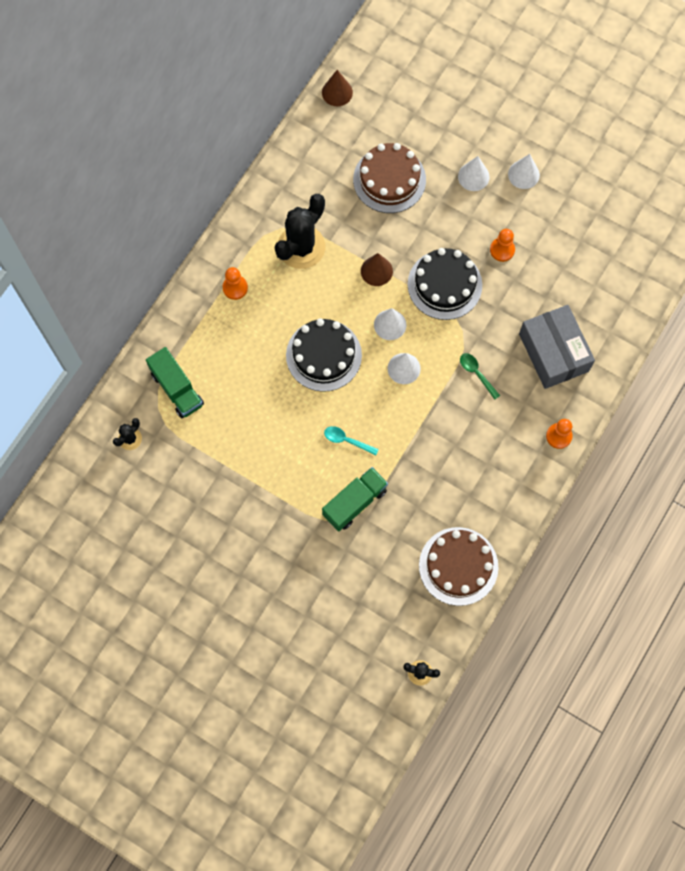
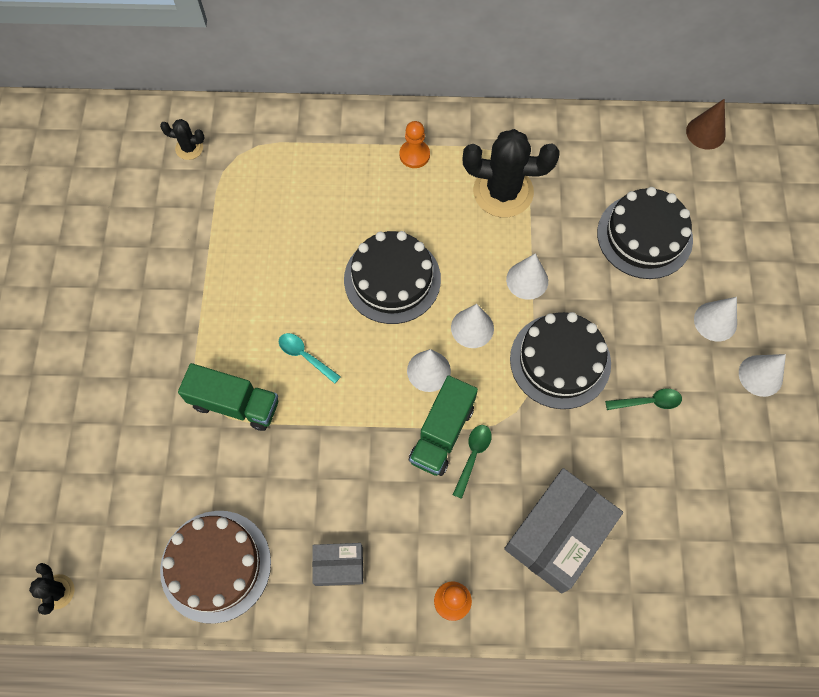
camera: 60 degrees right, 5 degrees down
(177, 389) = (268, 161): green truck -> green truck (442, 433)
(347, 440) = (305, 356): turquoise spoon -> turquoise spoon turned 45 degrees counterclockwise
(376, 271) = (527, 280): brown cone -> white cone
(389, 179) = (644, 236): brown cake -> black cake
(500, 491) = (339, 566): none -> grey box
(502, 250) = (648, 402): orange pawn -> green spoon

